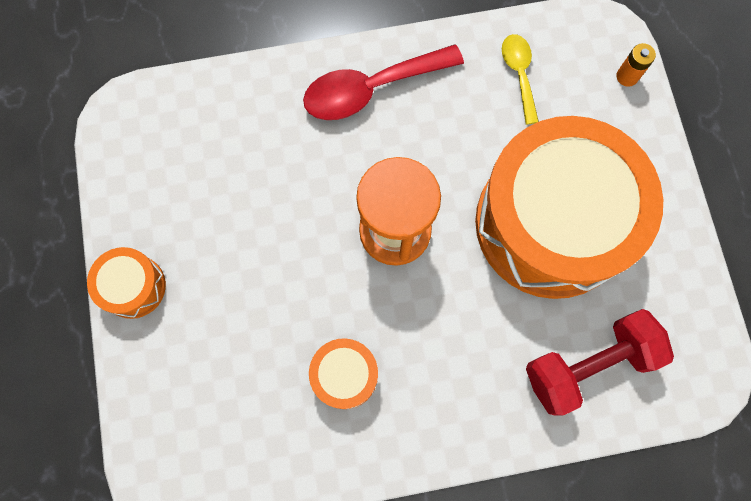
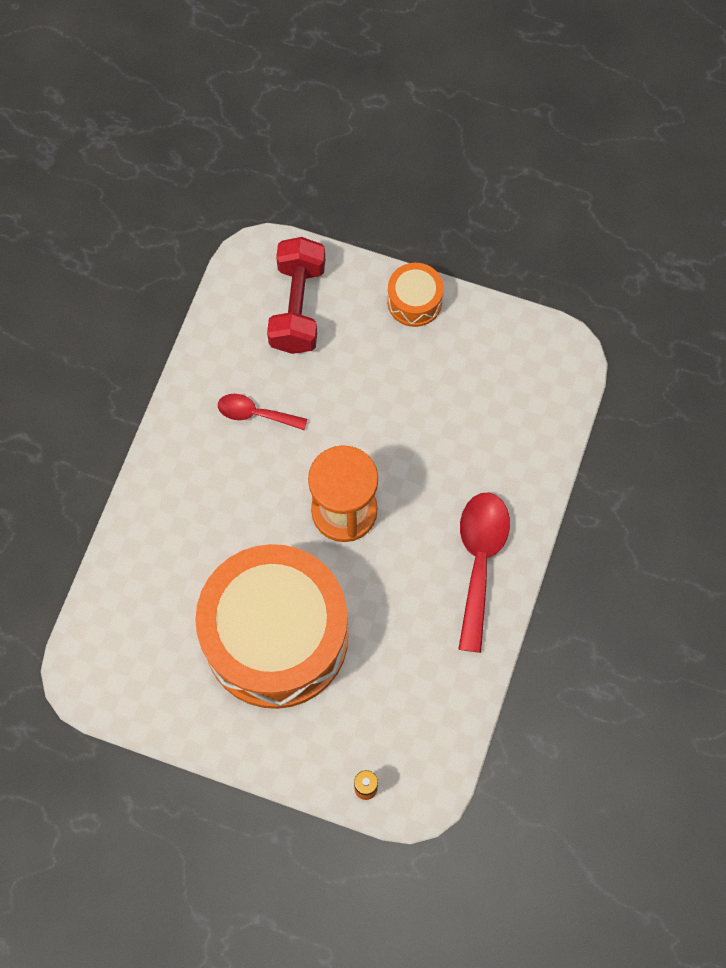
camera: 120 degrees right, 5 degrees down
(345, 375) = (255, 414): orange drum -> red spoon
(519, 74) = (422, 694): yellow spoon -> none
(588, 364) = (150, 594): red dumbbell -> red dumbbell (298, 307)

